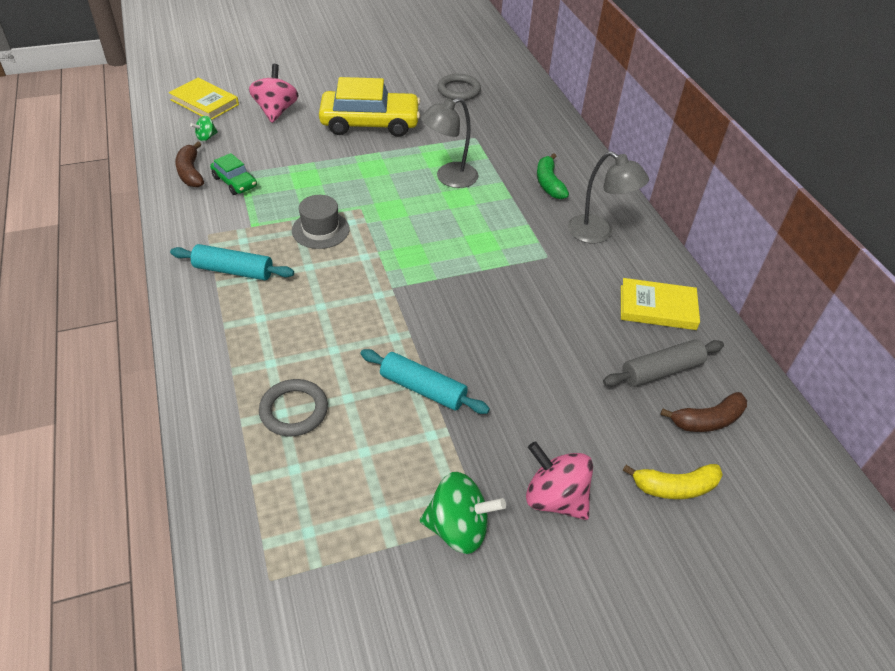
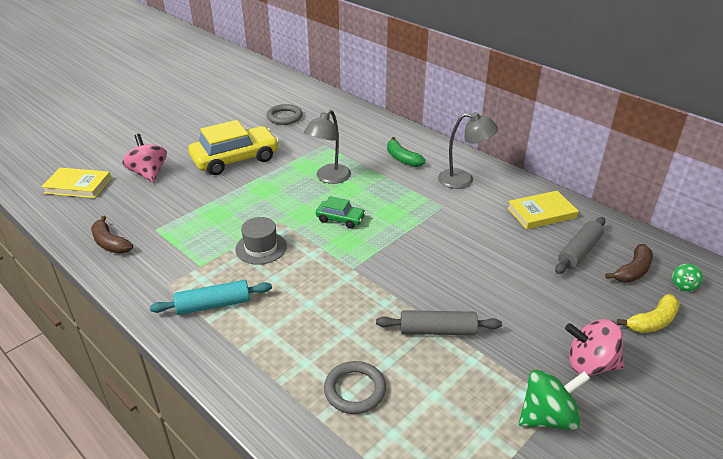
camera: 25 degrees left, 10 degrees down
(206, 137) = (102, 212): green spinning top -> green spinning top (683, 285)
(235, 182) = (157, 237): green car -> green car (340, 219)
(423, 389) = (437, 330): turquoise rolling pin -> grey rolling pin

